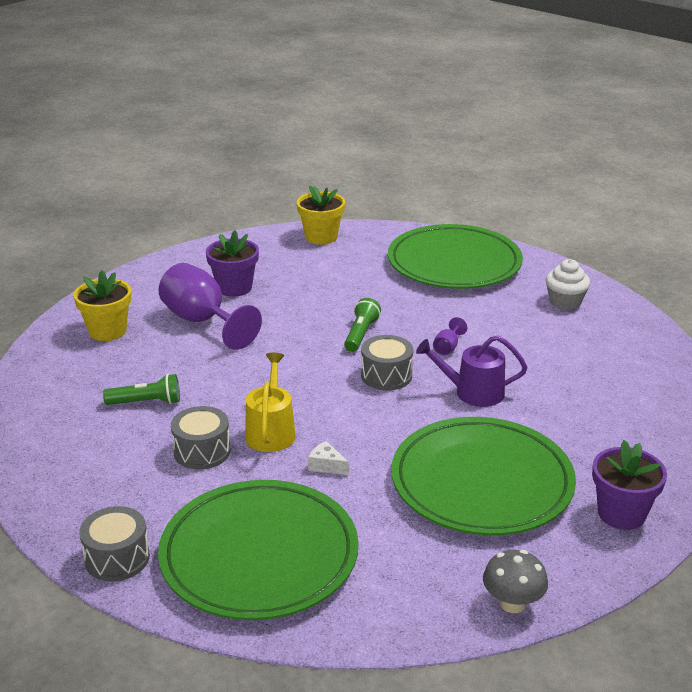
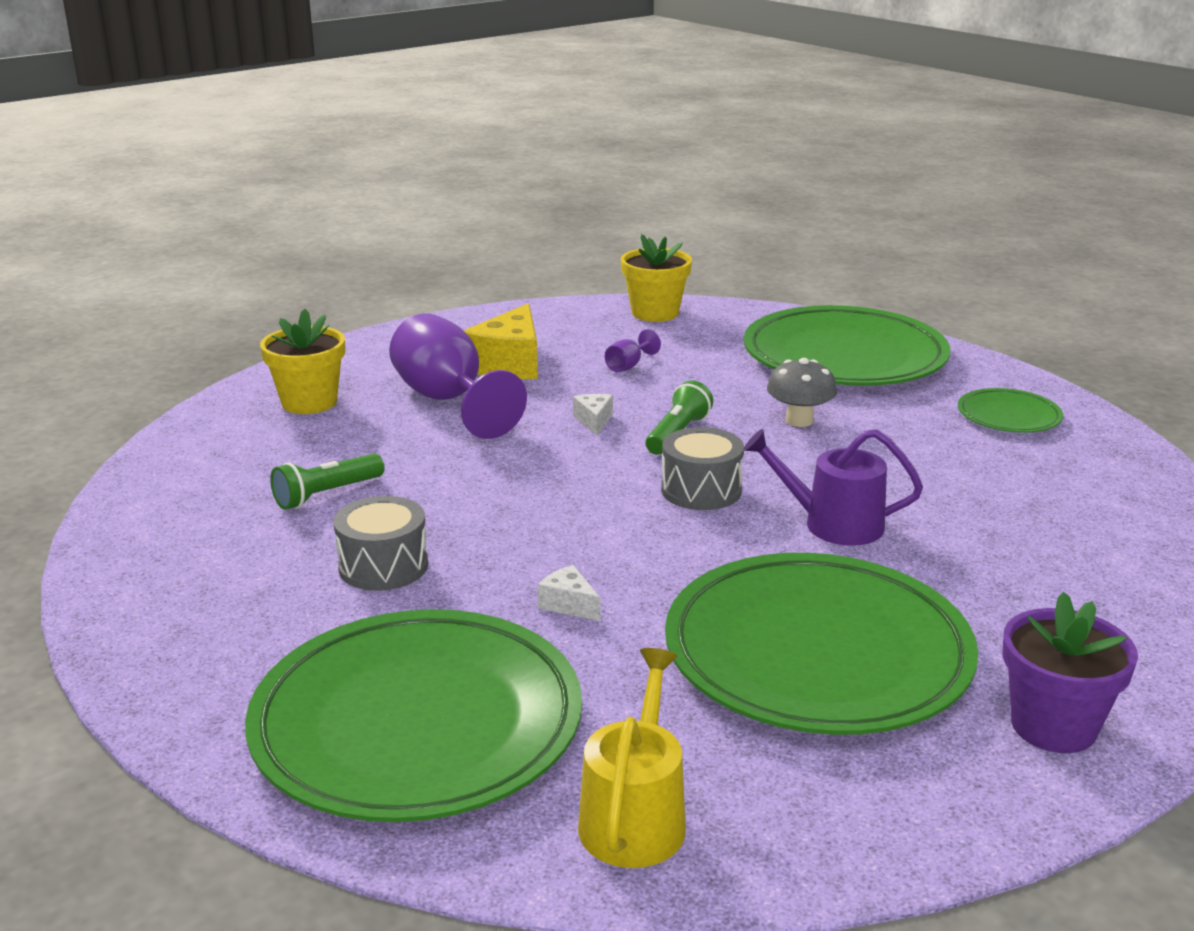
camera: 10 degrees right, 5 degrees down
(117, 558) = (193, 703): grey drum -> none
(146, 402) = (327, 494): green flashlight -> green flashlight turned 135 degrees clockwise
(234, 288) = (509, 364): purple flower pot -> yellow cheese
(271, 431) = (498, 549): yellow watering can -> yellow watering can (635, 817)
(304, 329) = (594, 421): none -> white cheese
(447, 347) = (807, 461): purple goblet -> purple goblet (628, 366)
(512, 603) = (827, 850): grey mushroom -> grey mushroom (799, 420)
(565, 302) = (1008, 416): white cupcake -> green plate

